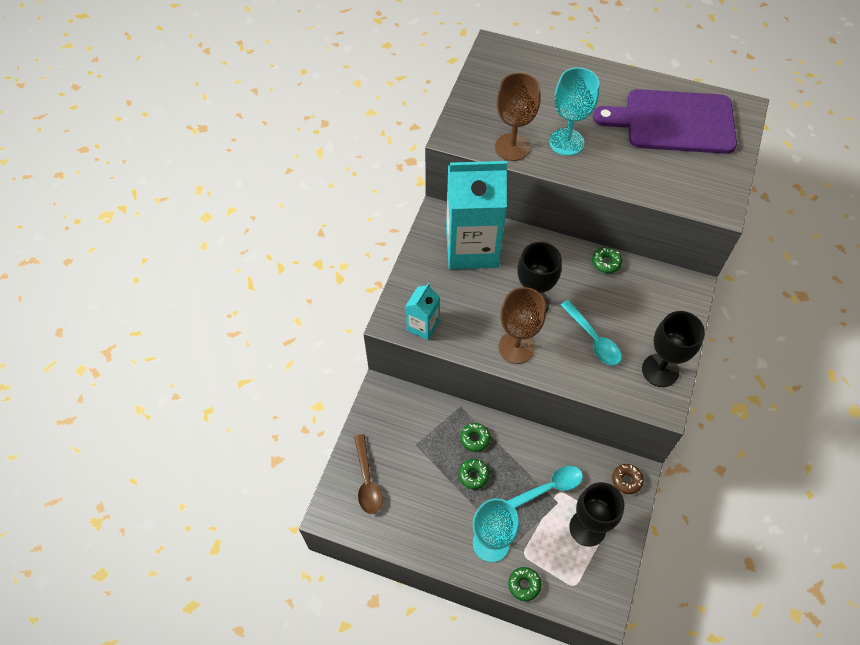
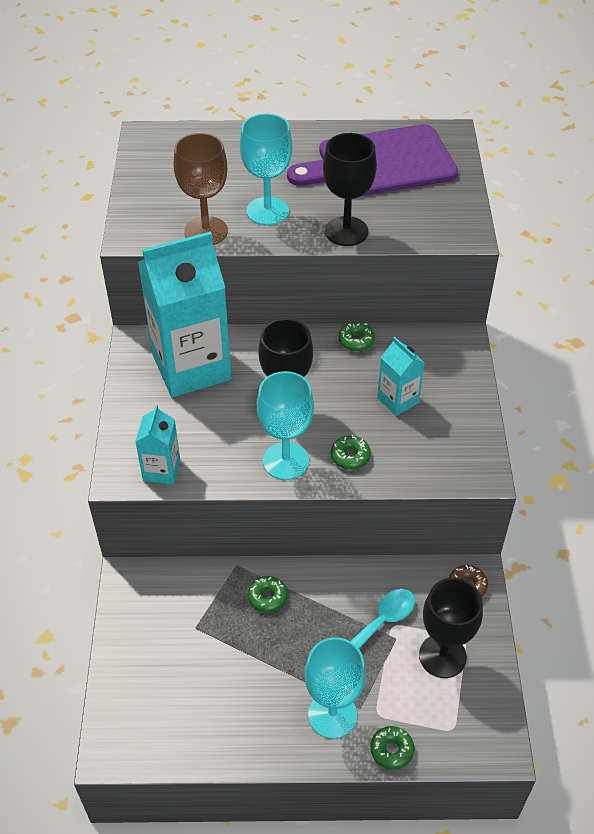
camera: 20 degrees left, 10 degrees down
(367, 480) = (147, 692): brown spoon -> none
(473, 475) = (281, 641): green donut -> green donut (350, 456)
(516, 347) = (285, 461): brown goblet -> turquoise goblet
(593, 339) = (373, 425): turquoise spoon -> none
(620, 323) = (398, 400): none -> turquoise carton
(660, 370) = (462, 437): black goblet -> black goblet (346, 231)

